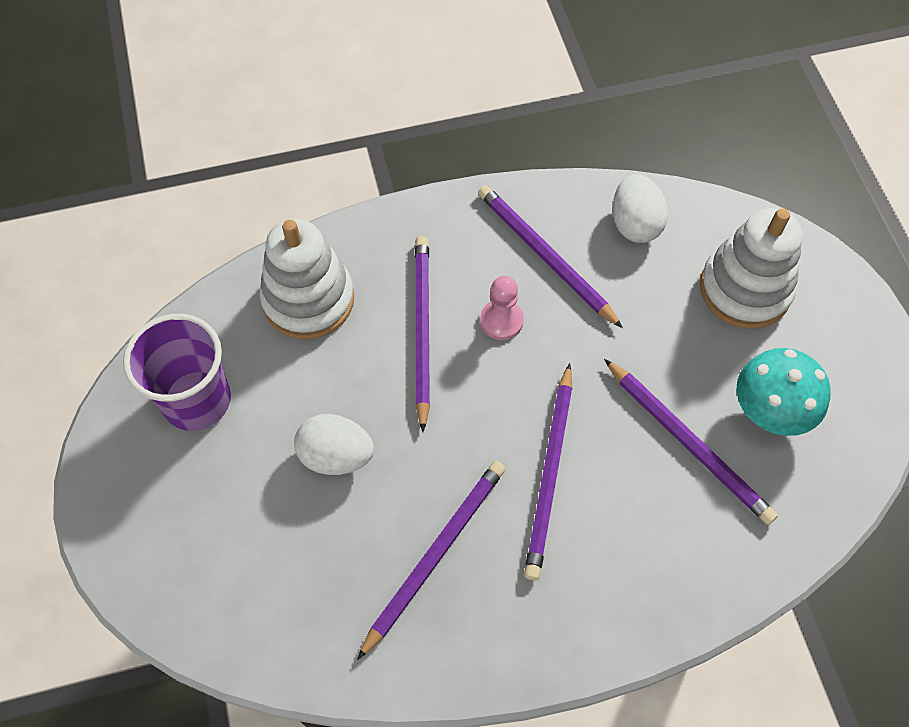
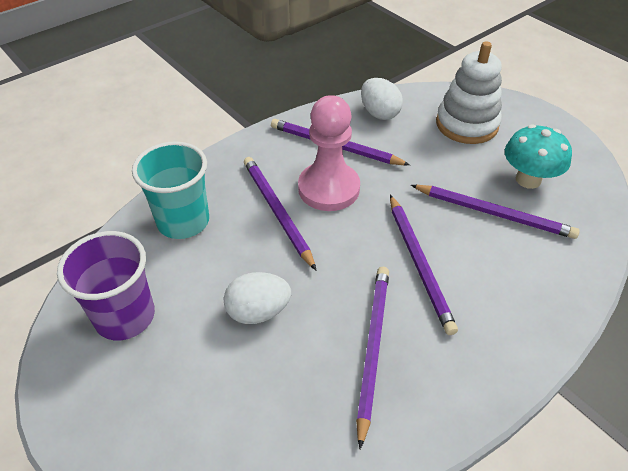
camera: 25 degrees left, 15 degrees down
(308, 299) = (183, 221): white stacking toy -> turquoise cup
(501, 321) = (329, 188): pink pawn -> pink pawn, size x1.91

